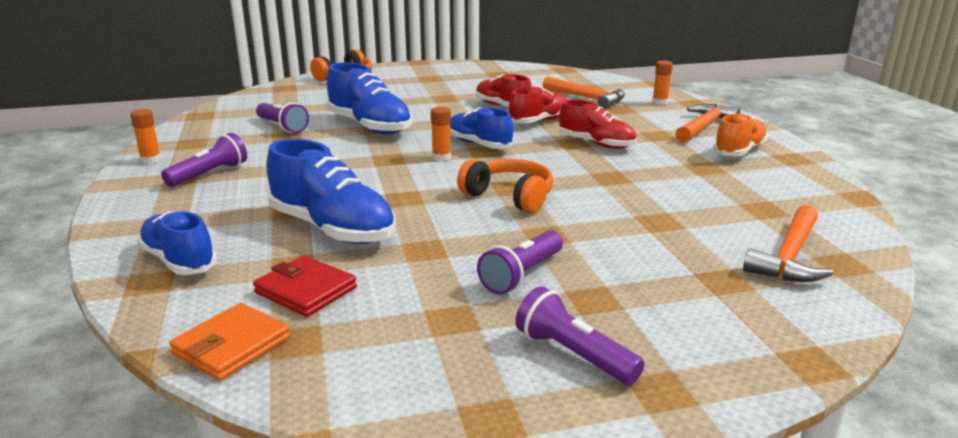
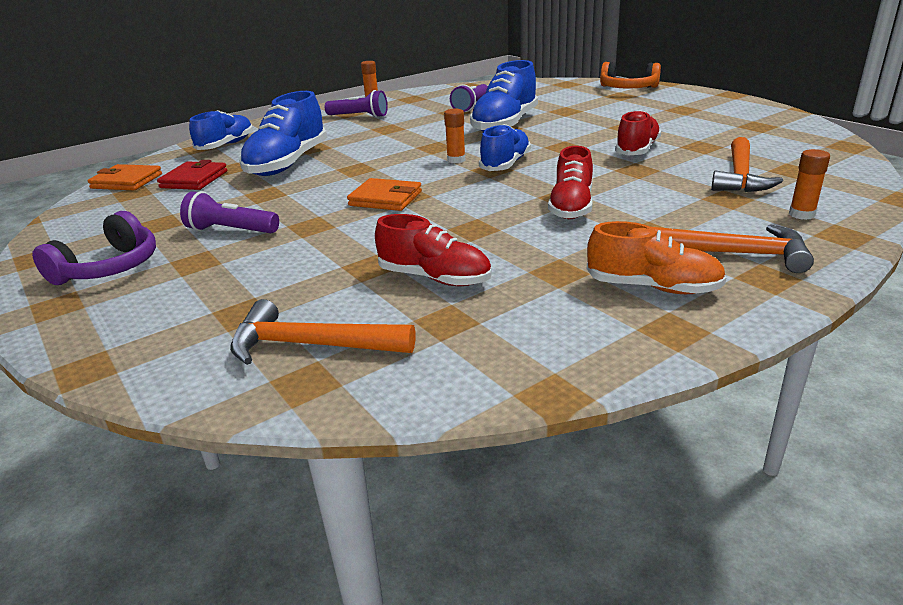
camera: 70 degrees right, 5 degrees up
(510, 196) = (385, 199): orange headphones -> orange wallet
(539, 121) = (611, 172): red shoe -> red shoe (434, 278)
(573, 354) = (109, 268): purple flashlight -> purple headphones

